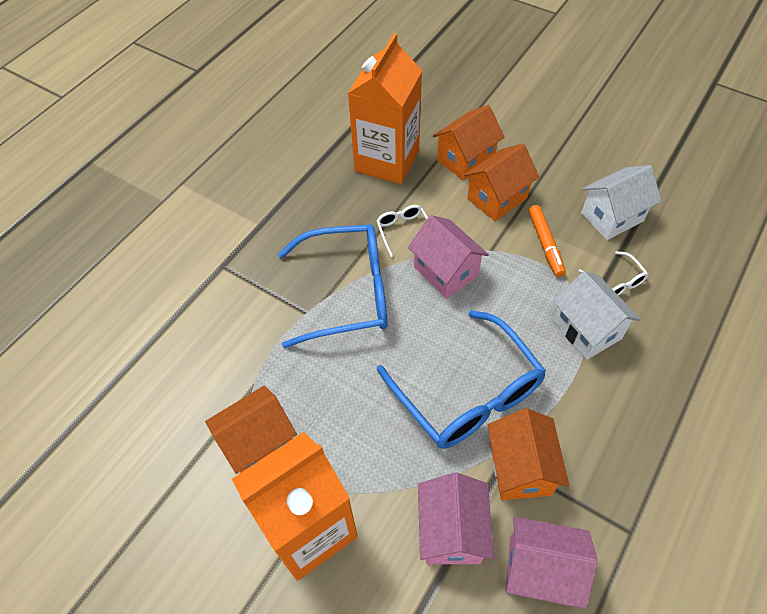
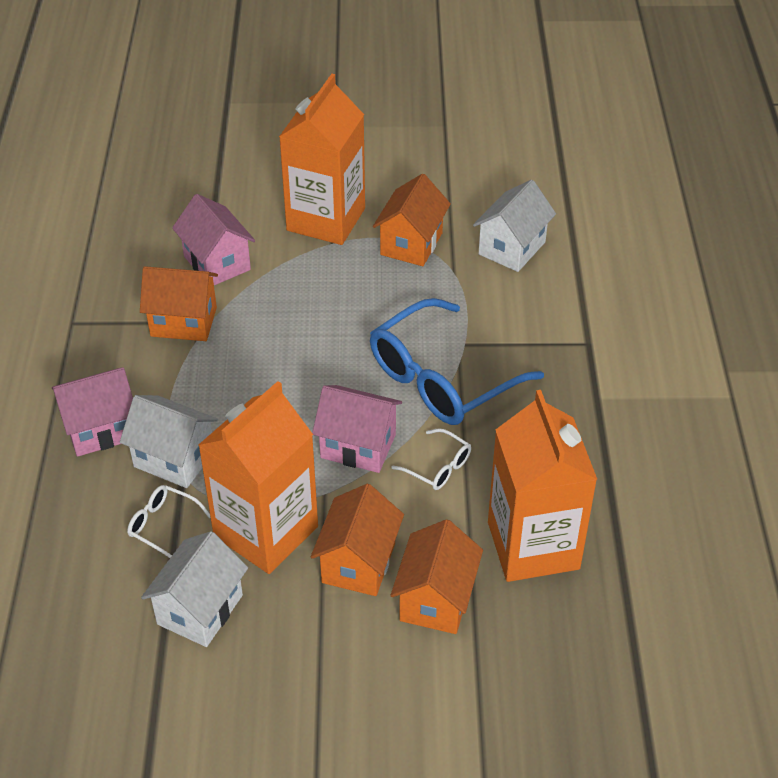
camera: 145 degrees right, 10 degrees down
(183, 385) = (512, 248): none -> white house
(468, 394) = (261, 352): blue glasses -> none
(520, 468) = (183, 322): orange house -> orange house turned 45 degrees counterclockwise
(540, 570) = (136, 272): pink house -> pink house (101, 429)
(545, 244) = (266, 531): orange marker -> orange carton

